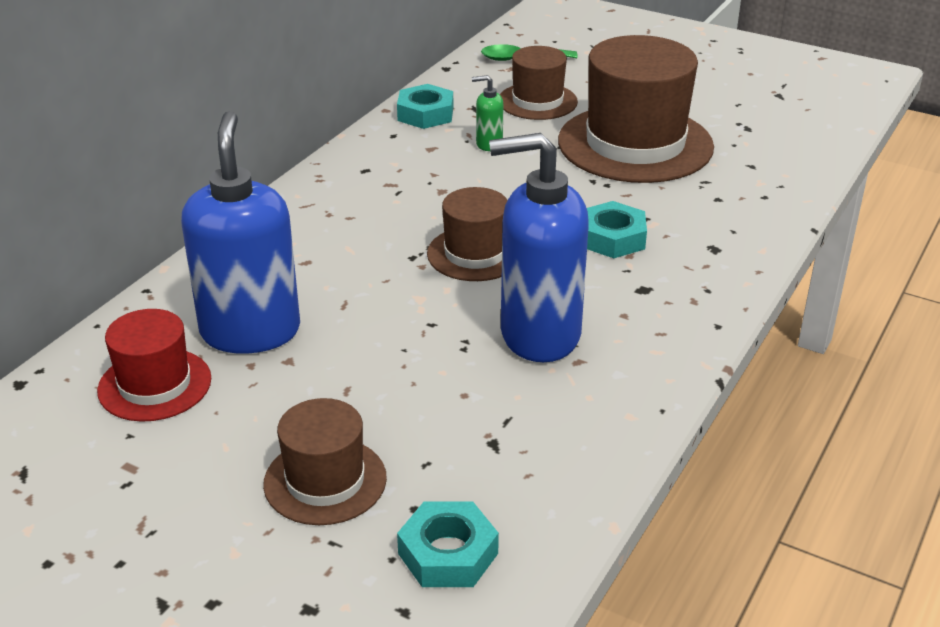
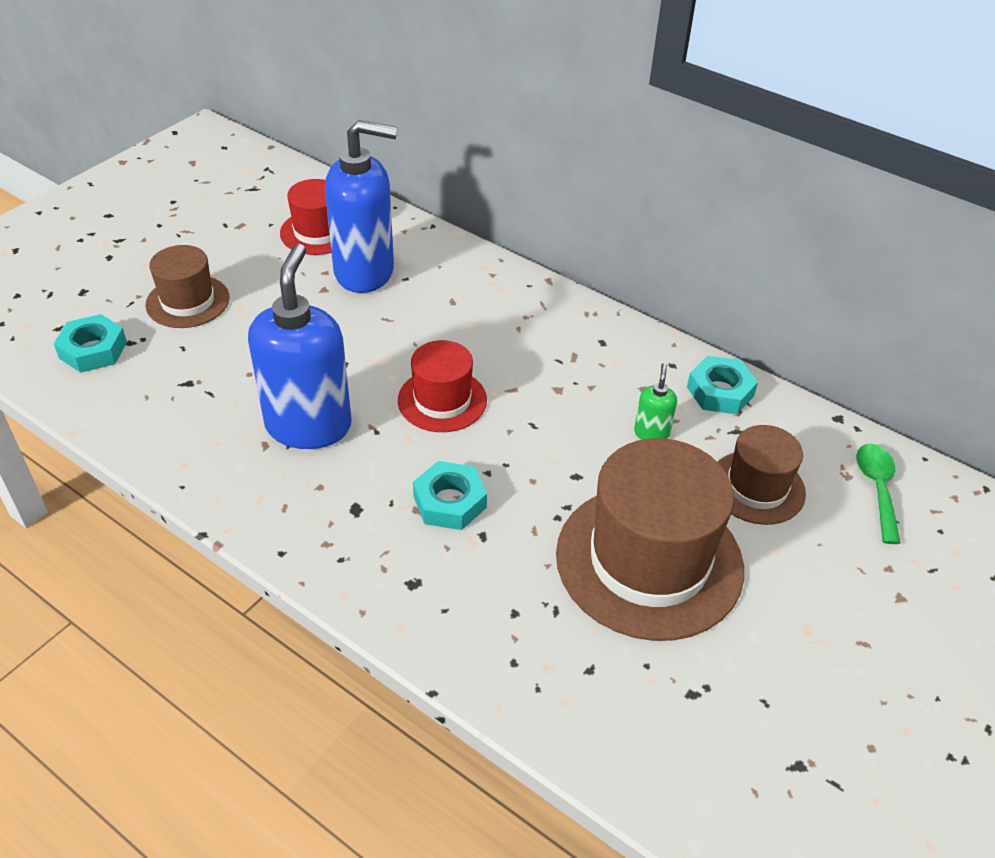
camera: 95 degrees right, 10 degrees up
(475, 254) = (442, 400): brown hat -> red hat

